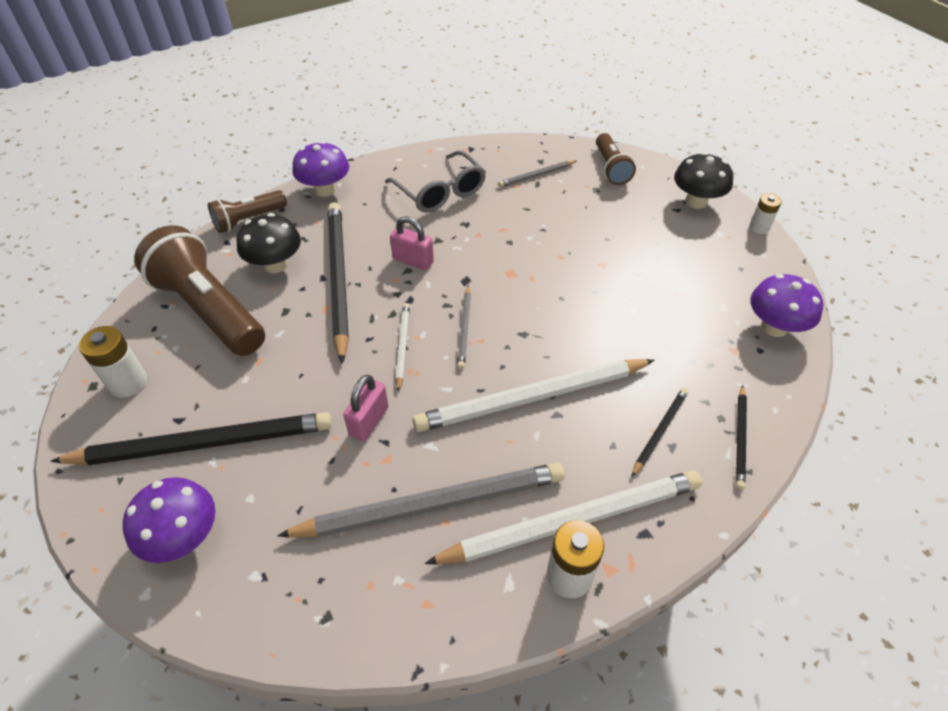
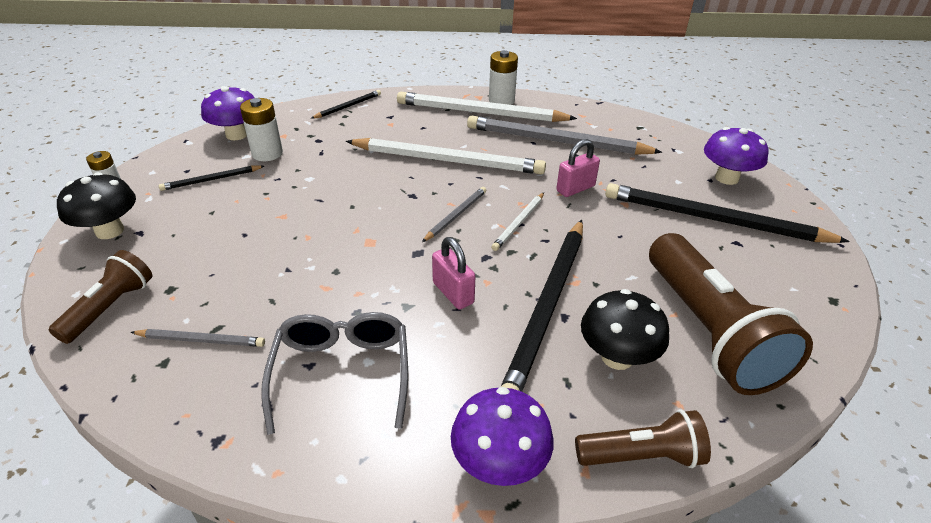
camera: 150 degrees left, 10 degrees down
(128, 383) = (794, 288): white battery -> white battery (267, 153)
(659, 431) = (388, 122): black pencil -> black pencil (211, 180)

